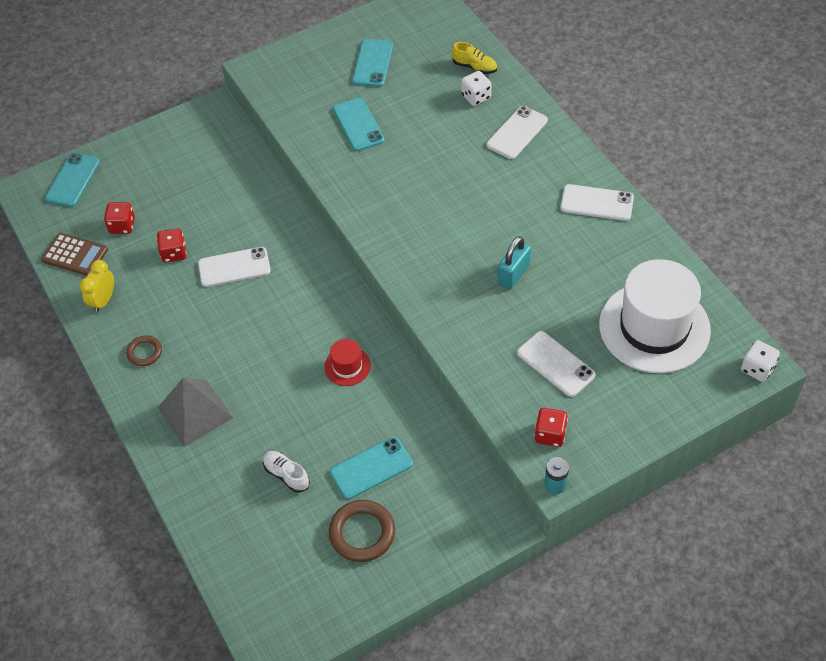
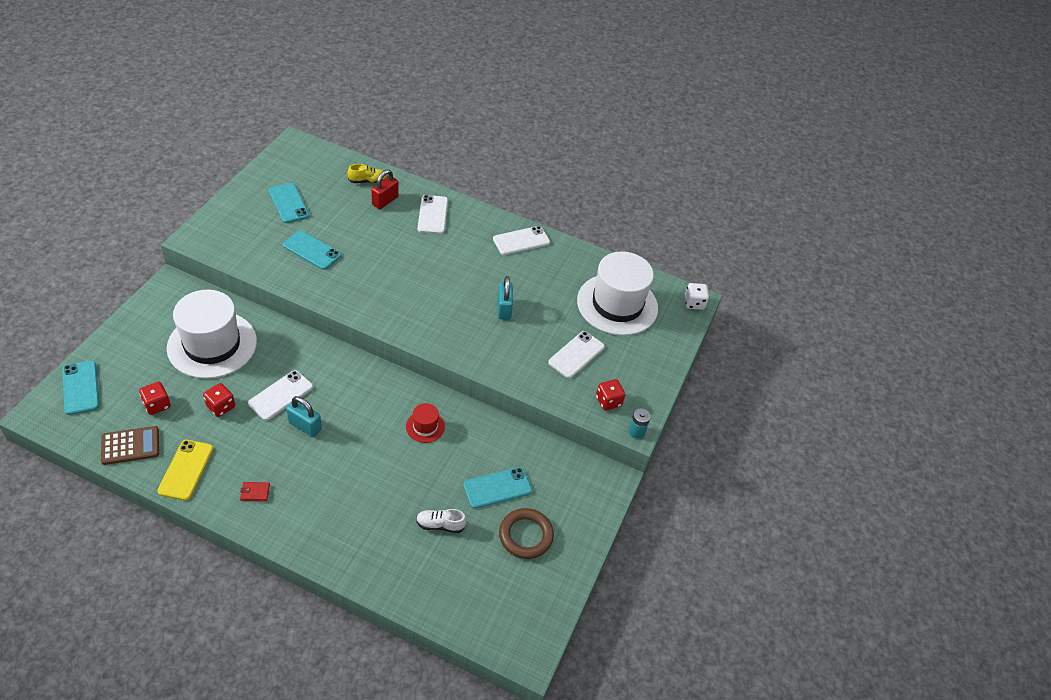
camera: 45 degrees left, 5 degrees down
(103, 301) = (186, 470): yellow clock -> yellow phone
(144, 352) = (255, 492): brown ring -> red wallet
(195, 412) = (333, 516): grey pyramid -> none
(209, 187) = (212, 344): none -> white hat
(234, 309) = (305, 426): none -> turquoise padlock
(371, 468) = (497, 488): turquoise phone -> turquoise phone turned 45 degrees clockwise
(476, 97) = (385, 201): white dice -> red padlock
(555, 364) = (576, 355): white phone -> white phone turned 60 degrees counterclockwise

